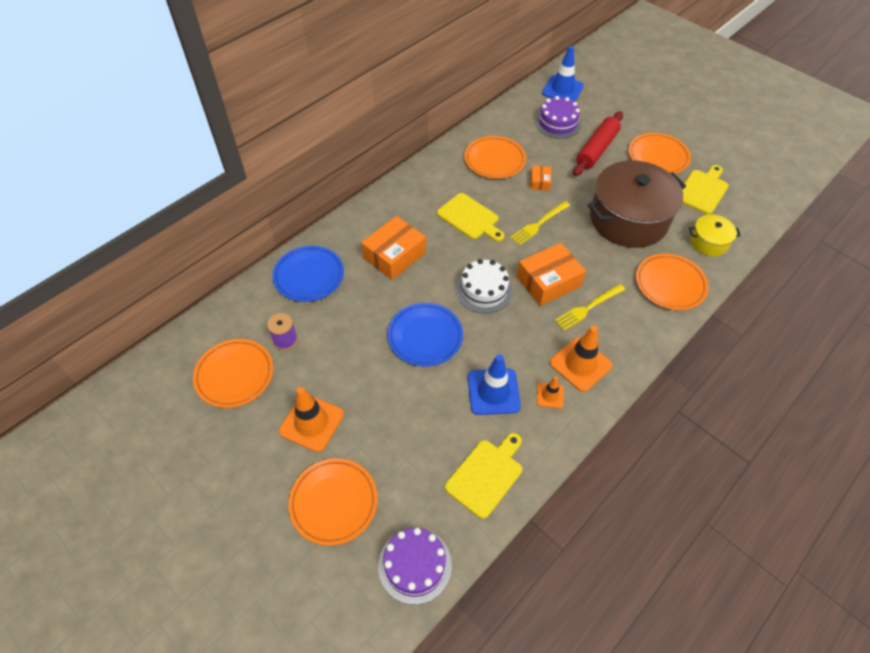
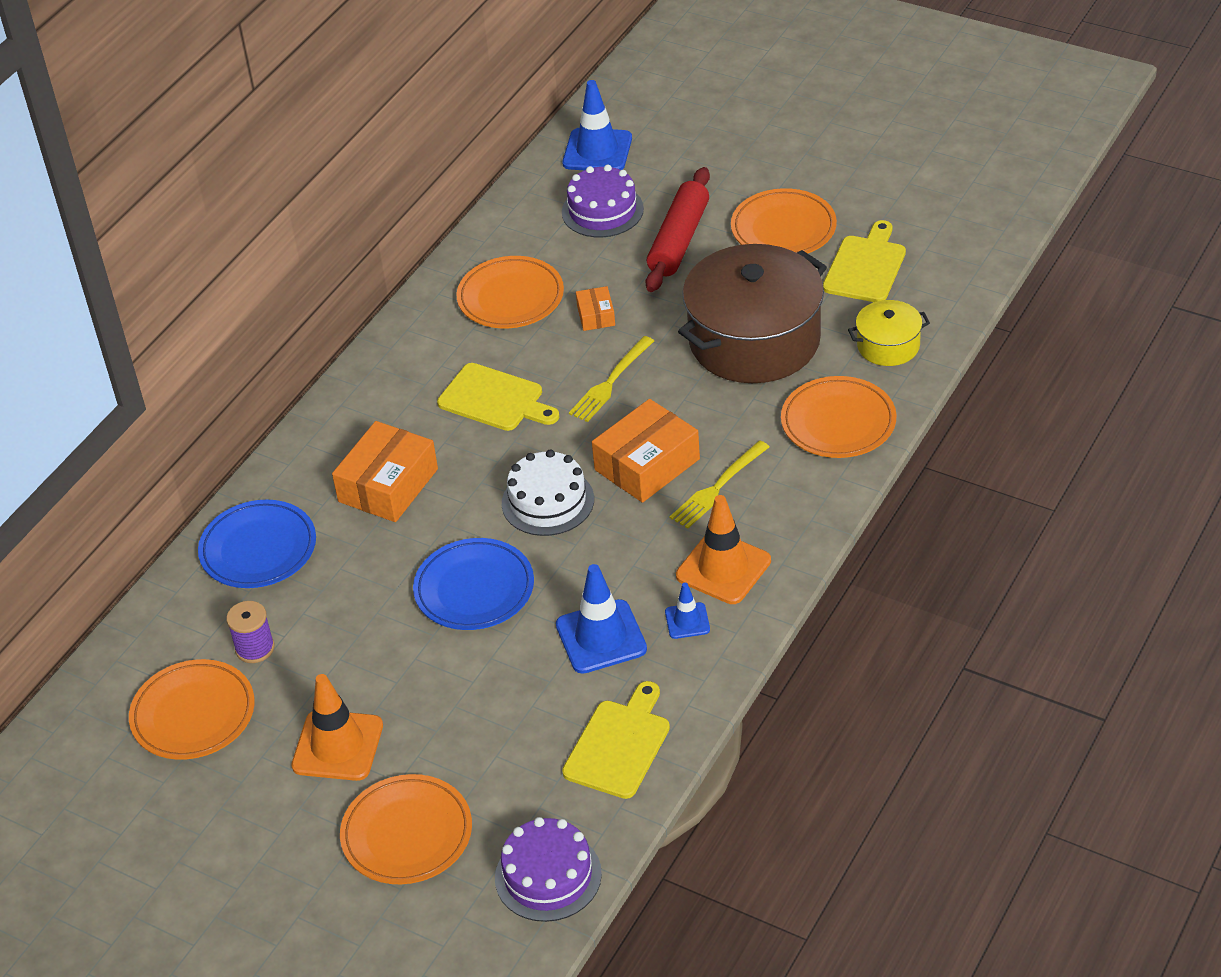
camera: 10 degrees left, 10 degrees down
(550, 395) = (687, 621): orange traffic cone -> blue traffic cone

